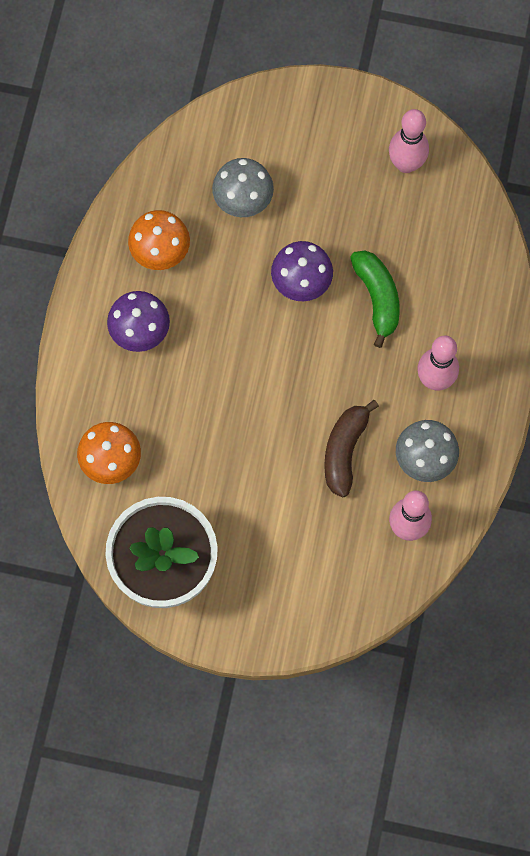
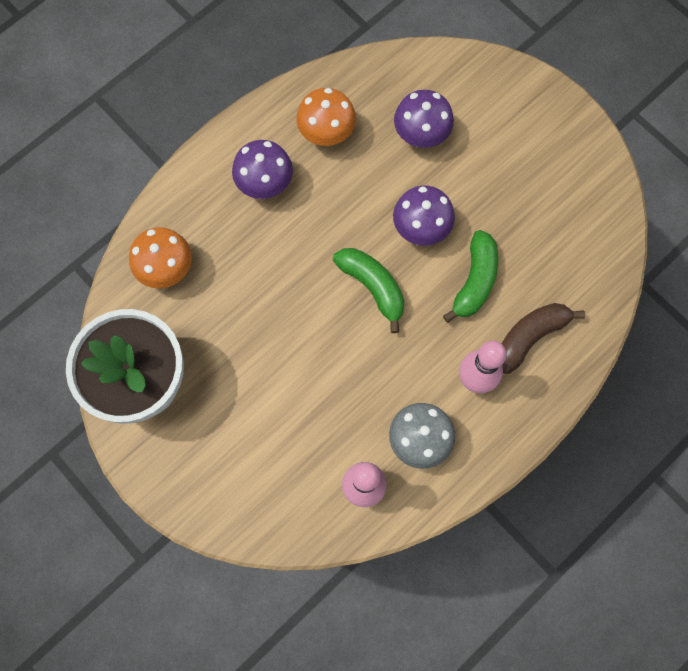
camera: 35 degrees right, 0 degrees up
(243, 200) = (421, 134): grey mushroom -> purple mushroom
(297, 359) = (373, 287): none -> green banana
(344, 450) = (357, 387): brown banana -> brown banana (530, 337)
(406, 164) = (575, 189): pink bowling pin -> none

